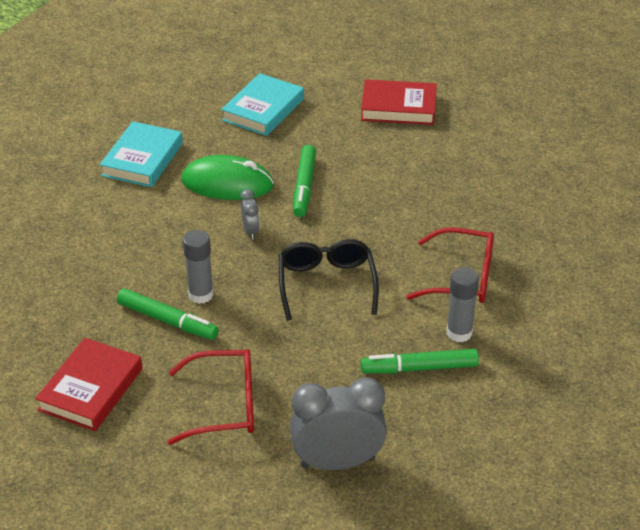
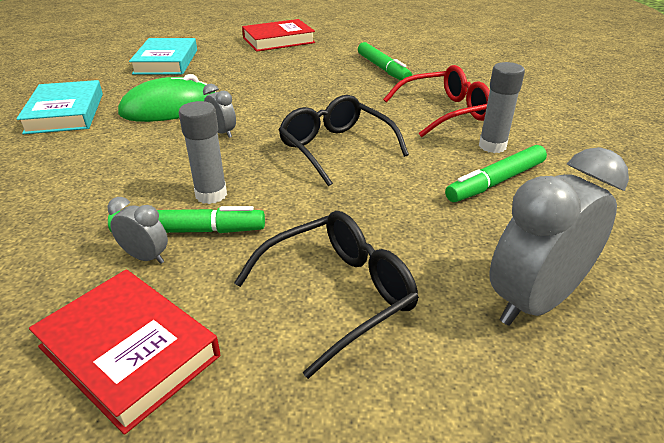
camera: 30 degrees left, 5 degrees down
(91, 389) = (129, 351): red book -> red book turned 45 degrees counterclockwise
(130, 331) = (146, 257): none -> grey clock
(225, 405) = (338, 294): red glasses -> black glasses
(304, 186) = (246, 94): green marker -> green marker (383, 69)

